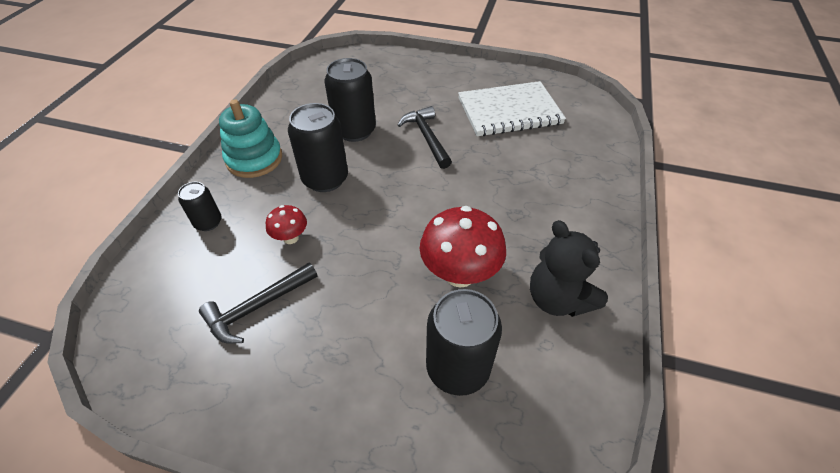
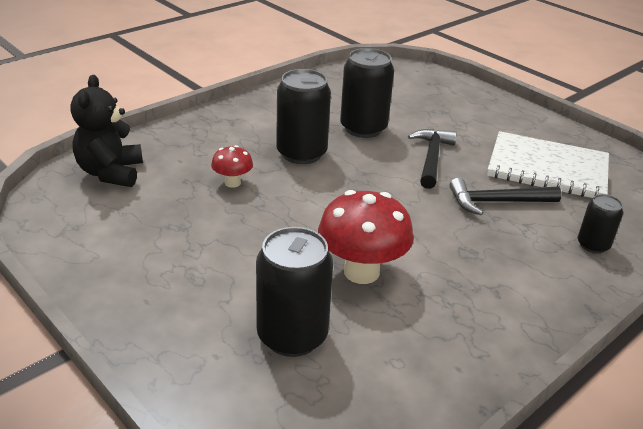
camera: 30 degrees right, 15 degrees down
(208, 222) = (176, 146): black can -> black can (593, 245)
(254, 159) = (252, 117): turquoise stacking toy -> none
(257, 307) = (163, 217): black hammer -> black hammer (497, 202)
(558, 299) = (445, 335): black teddy bear -> black teddy bear (111, 173)

